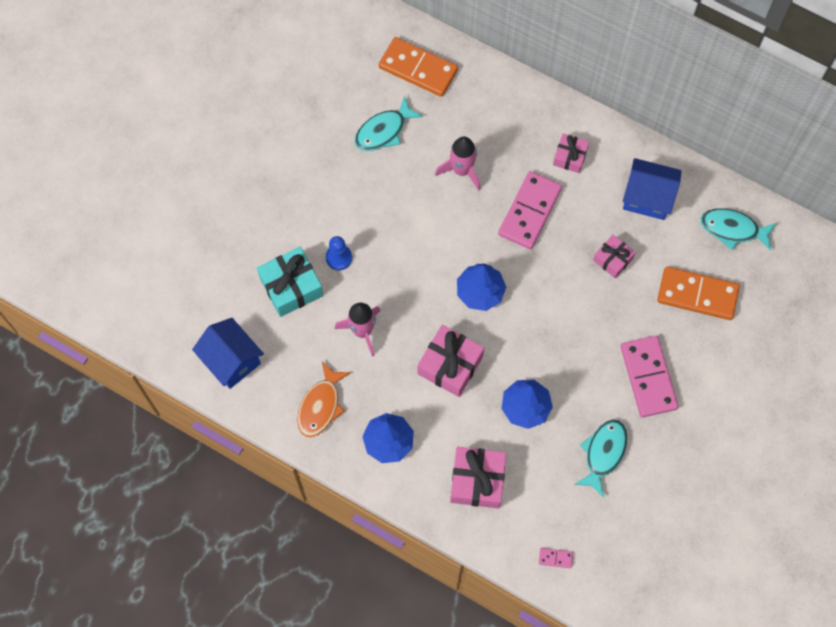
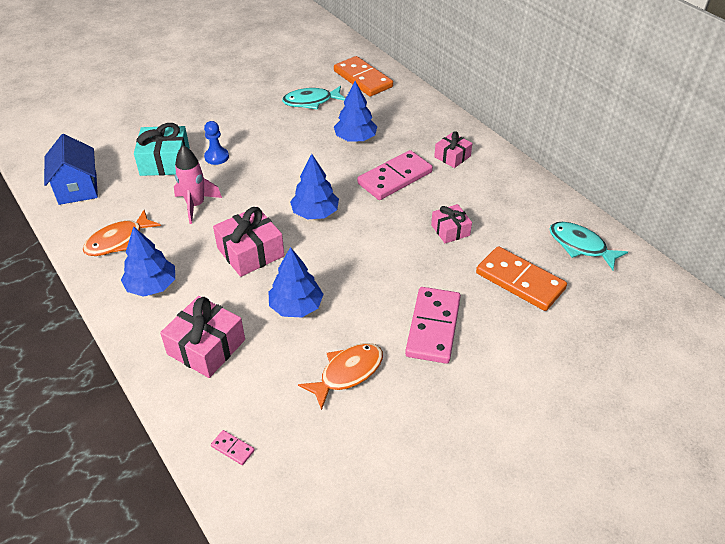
camera: 25 degrees right, 25 degrees down
(462, 170) = (355, 138): pink rocket -> blue tree
(603, 453) = (347, 373): turquoise fish -> orange fish
(647, 197) = (507, 200): blue house -> none

